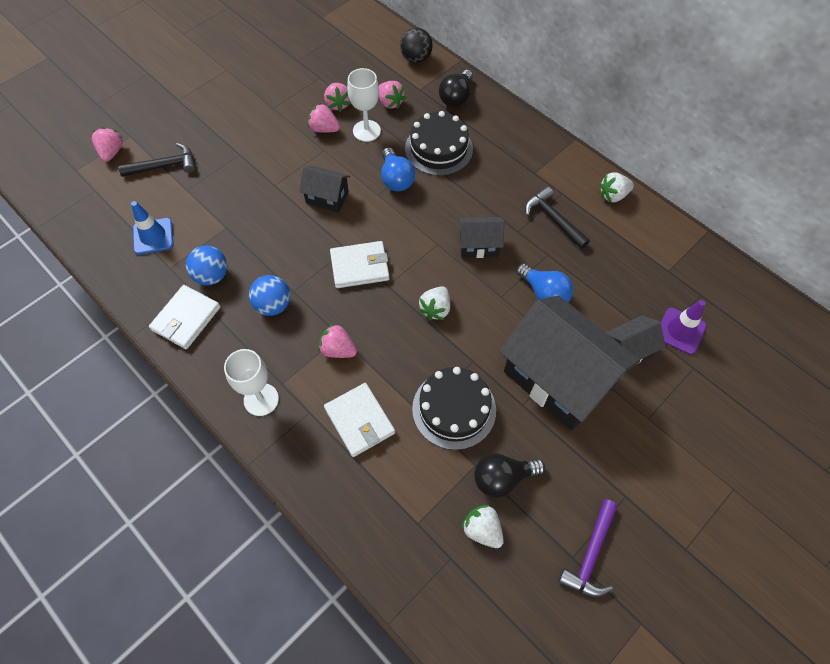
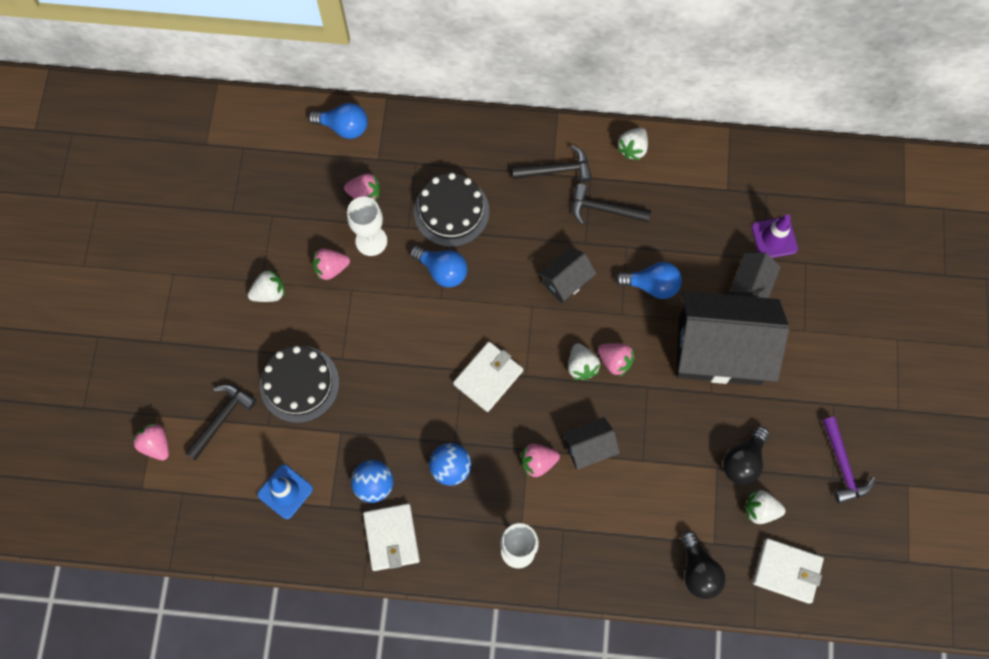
camera: 40 degrees left, 10 degrees up
(271, 117) = (269, 292): none -> white strawberry
(327, 197) = (400, 335): black house -> black house (588, 448)
(338, 104) = (318, 232): pink strawberry -> pink strawberry (615, 361)
(360, 421) = (606, 504): white wallet -> white wallet (787, 571)
(416, 58) = (344, 127): black ball -> blue light bulb
(454, 409) = (666, 437): black cake -> black cake (299, 384)
(456, 98) = (419, 144): black light bulb -> black light bulb (698, 571)
(540, 172) = (557, 170): none -> black hammer

